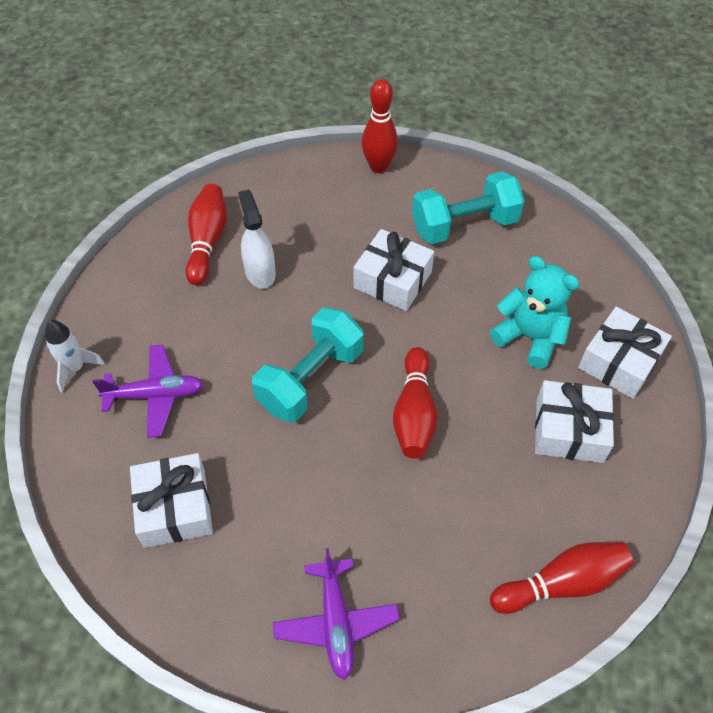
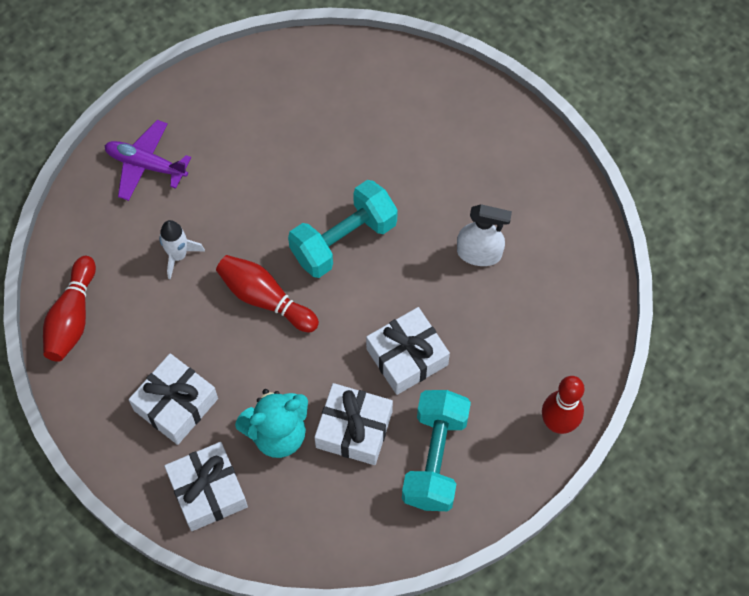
camera: 120 degrees right, 10 degrees up
(75, 368) = (456, 83): white rocket -> white rocket (178, 255)
(155, 395) = (396, 127): purple plane -> none
(175, 508) = (292, 105): white gift -> white gift (354, 429)
(207, 241) = (541, 227): red bowling pin -> none
(310, 379) = (343, 240): turquoise dumbbell -> turquoise dumbbell turned 75 degrees clockwise

